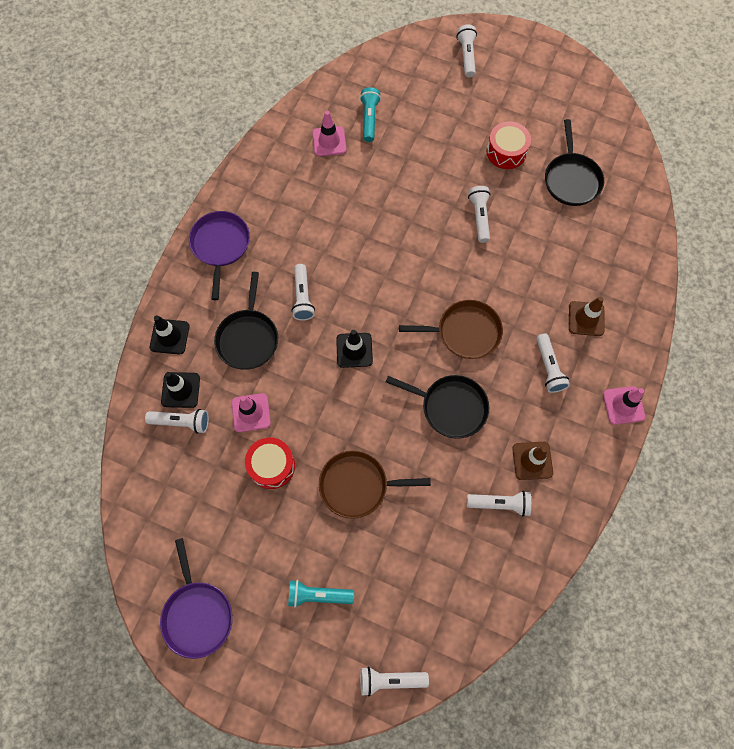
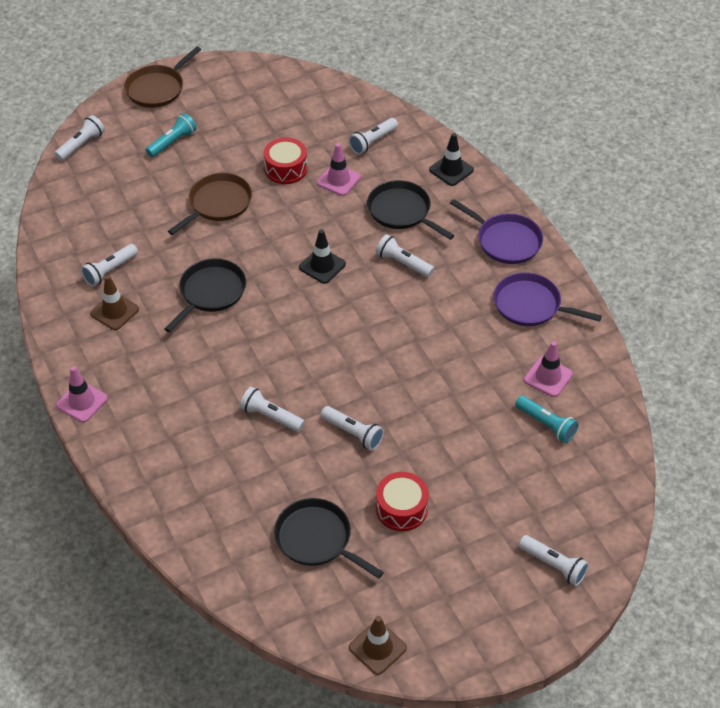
camera: 130 degrees right, 20 degrees down
(180, 390) = (399, 154): black traffic cone -> none
(197, 614) = (231, 84): purple pan -> purple pan (530, 305)
(451, 407) = (210, 292): black pan -> black pan turned 150 degrees clockwise
(465, 332) = (259, 344): brown pan -> brown pan (157, 89)
(548, 368) = (167, 376): white flashlight -> white flashlight (271, 416)
(586, 318) = (176, 436): brown traffic cone -> brown traffic cone (377, 648)

